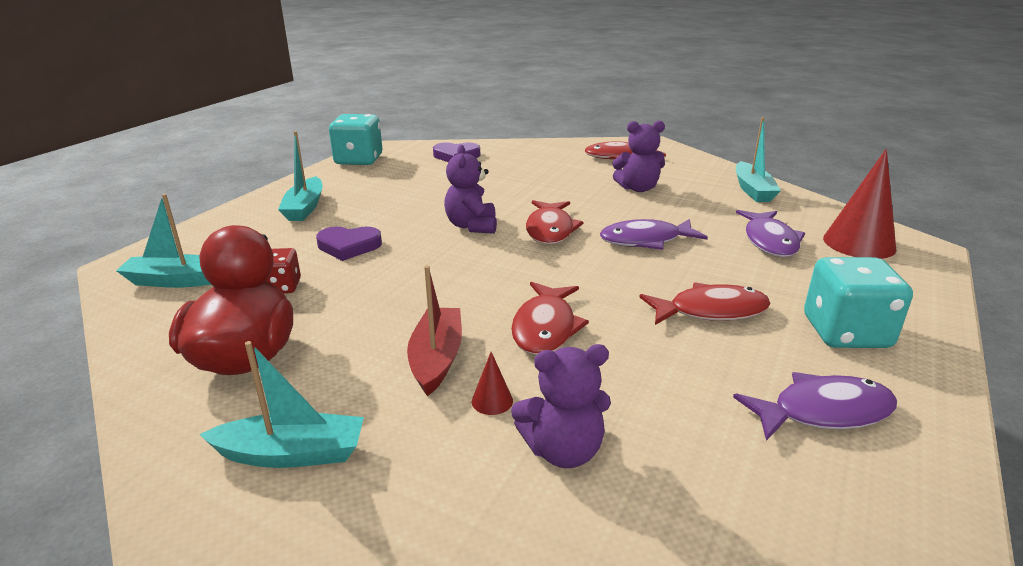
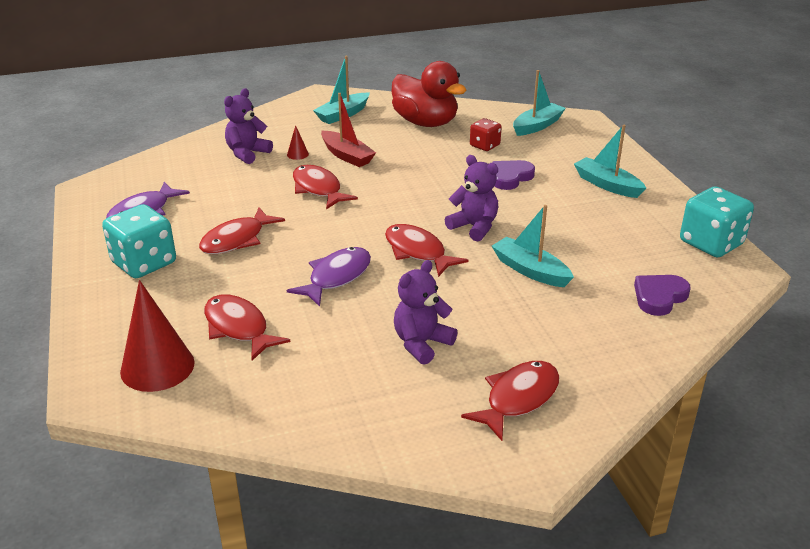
camera: 135 degrees right, 5 degrees up
(753, 190) = (307, 409): turquoise boat -> turquoise boat (530, 270)
(769, 241) = (238, 328): purple fish -> red fish

